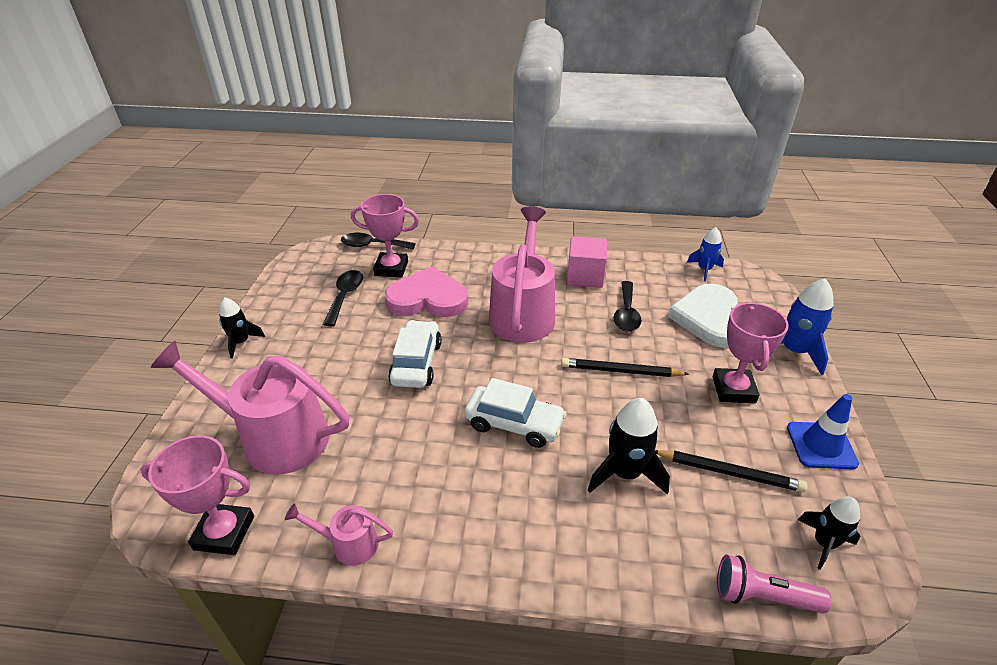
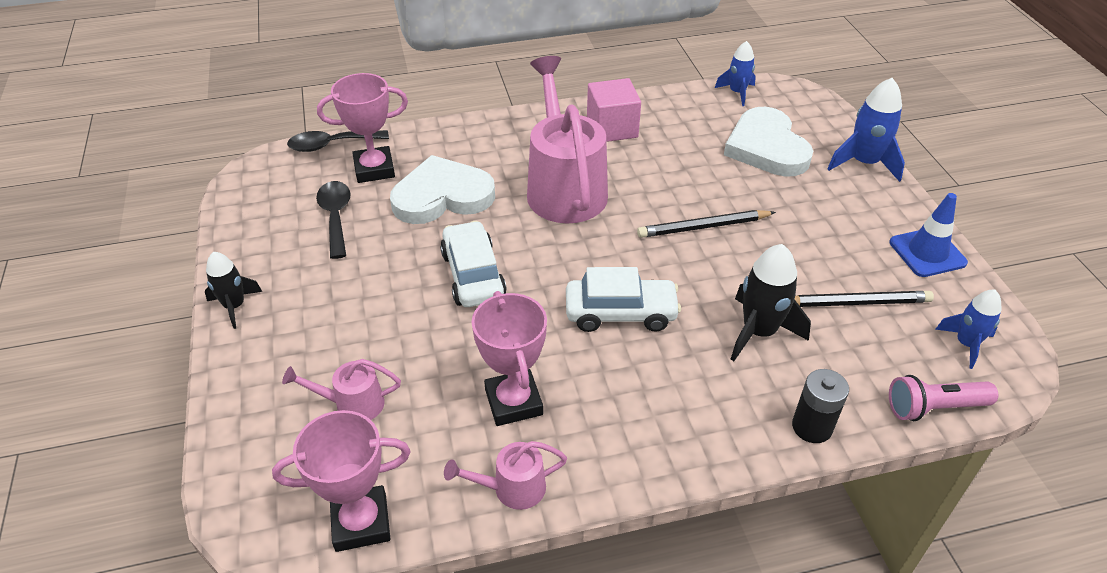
camera: 20 degrees left, 5 degrees up
(273, 437) = (352, 404): pink watering can -> pink watering can, size x0.46
(428, 298) = (442, 196): pink heart -> white heart
(626, 313) = (678, 161): black spoon -> none
(632, 575) = (812, 427): none -> black battery
(733, 389) = (824, 218): pink trophy -> pink trophy (513, 402)
(824, 543) = (966, 344): black rocket -> blue rocket

